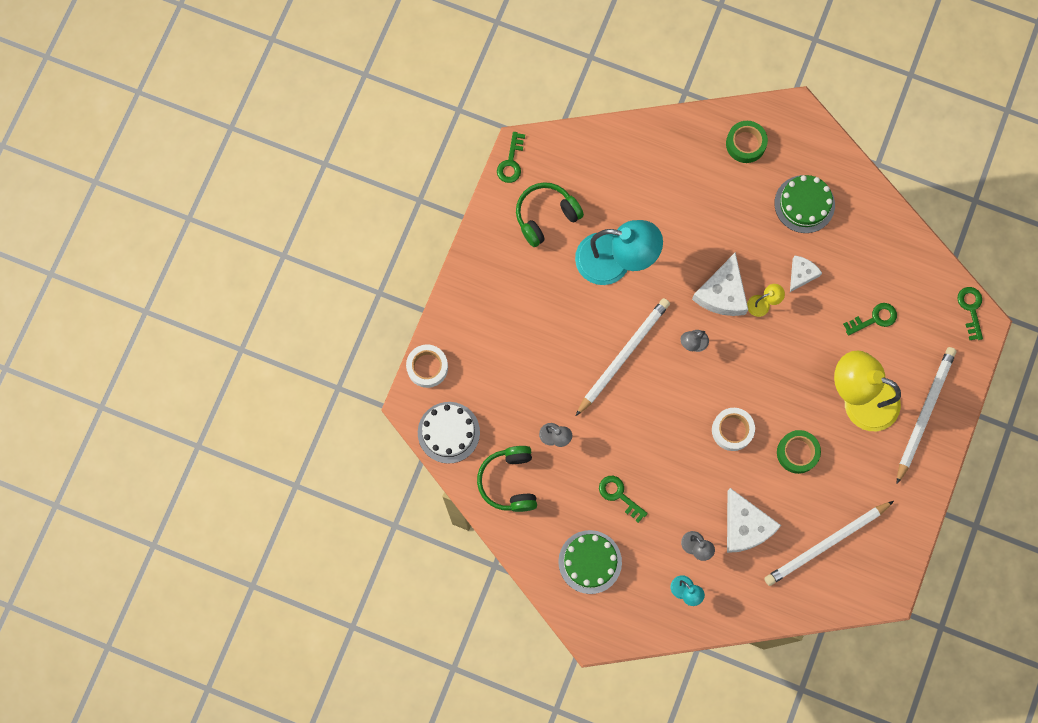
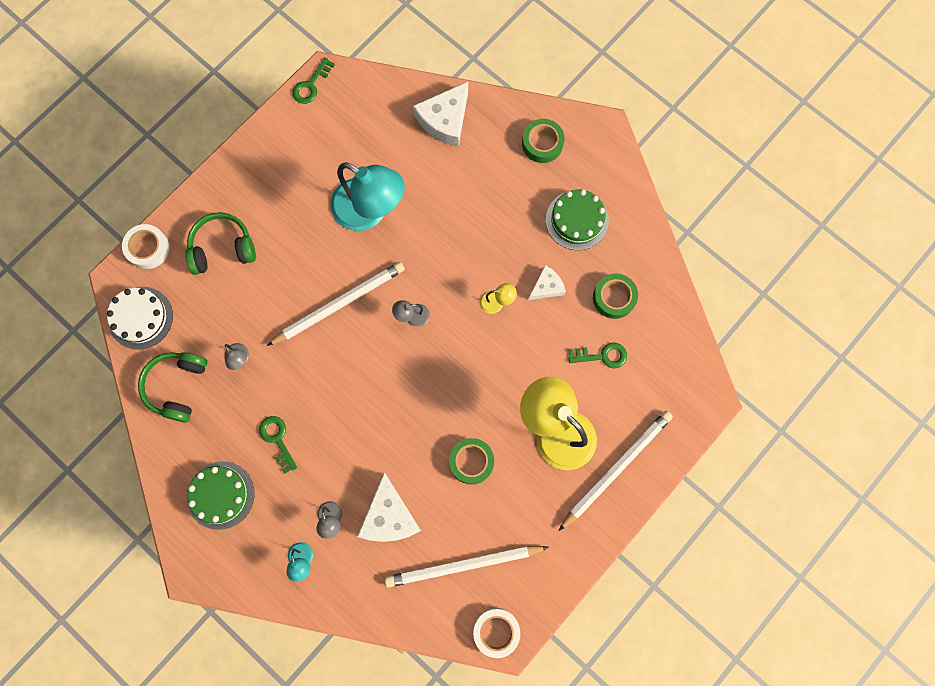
camera: 20 degrees right, 0 degrees up
(546, 216) = (322, 146): green headphones -> green headphones (222, 248)
(722, 293) = (461, 278): white cheese -> white cheese (445, 120)
(732, 430) = (415, 415): white tape -> white tape (496, 631)
(864, 263) = (614, 298): none -> green tape
(971, 309) = (704, 381): green key -> none

